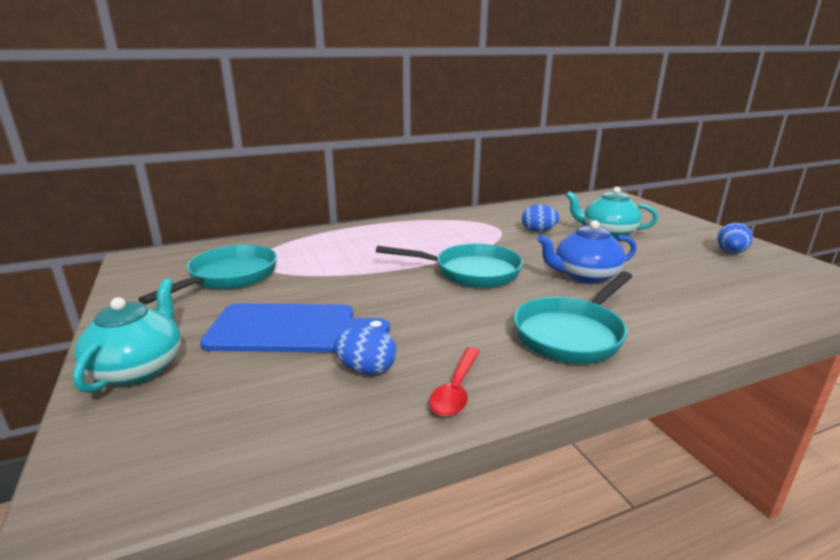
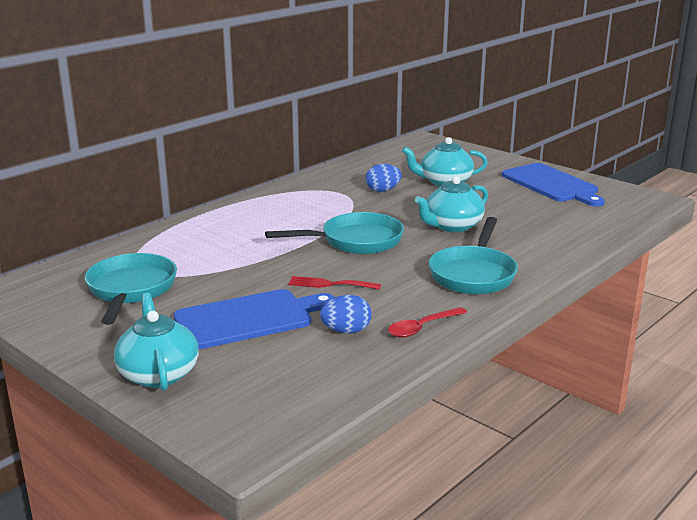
camera: 25 degrees left, 0 degrees up
(403, 310) = (330, 284): none -> red fork
(456, 389) = (422, 328): red spoon -> red spoon turned 60 degrees clockwise
(585, 275) = (452, 226): blue teapot -> turquoise teapot
(730, 252) = (551, 184): blue egg -> blue cutting board

